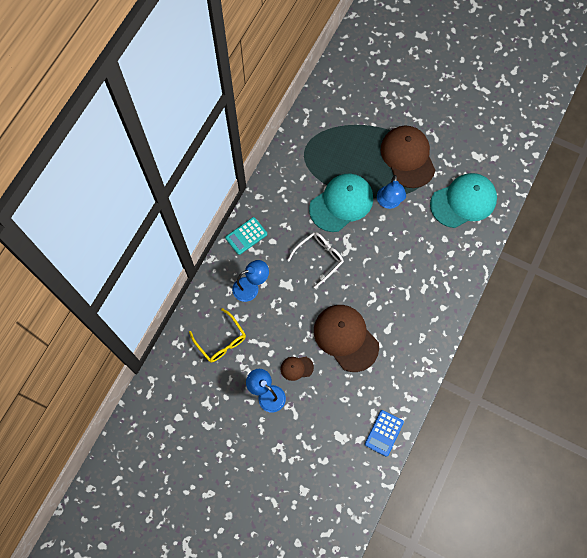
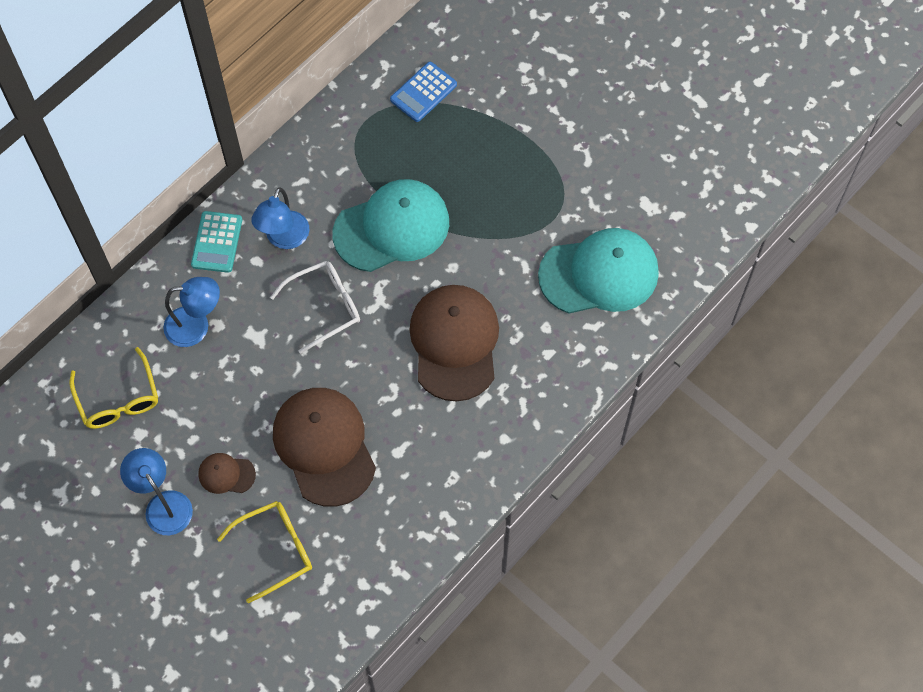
camera: 15 degrees right, 5 degrees down
(246, 236) = (217, 242): turquoise calculator -> turquoise calculator turned 60 degrees counterclockwise
(338, 404) = (275, 550): none -> yellow glasses
(384, 433) = (335, 617): blue calculator -> blue calculator (423, 92)
(389, 202) = (472, 245): blue lamp -> blue lamp (284, 238)
(407, 157) = (529, 179): brown cap -> brown cap (454, 343)

